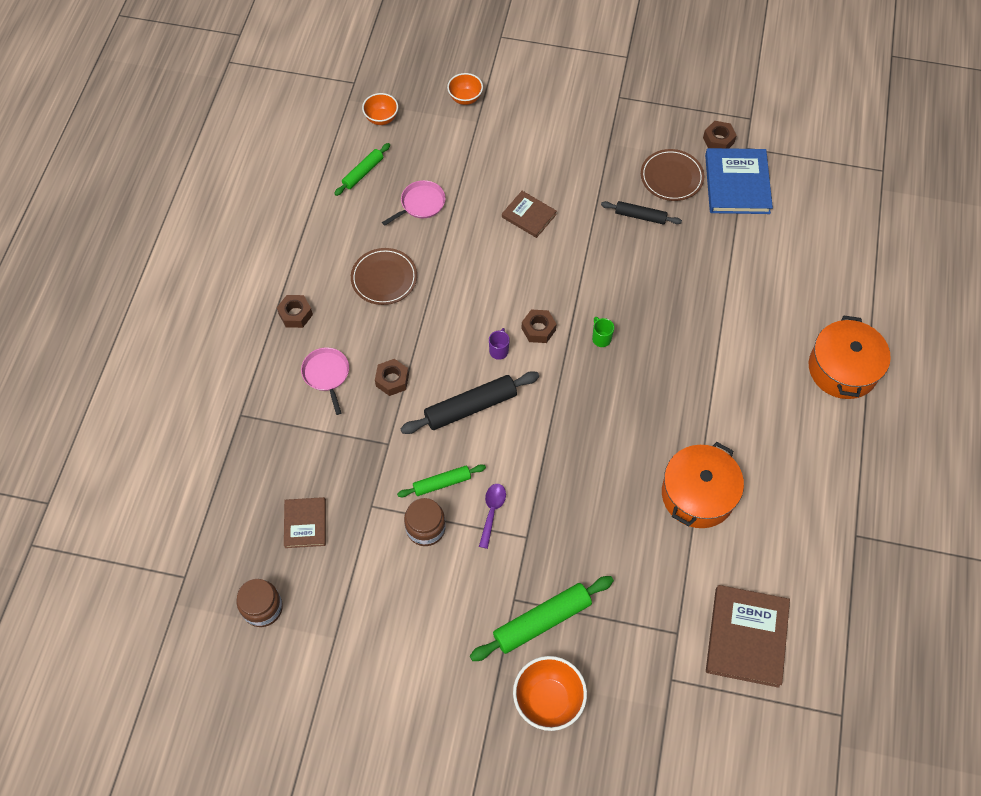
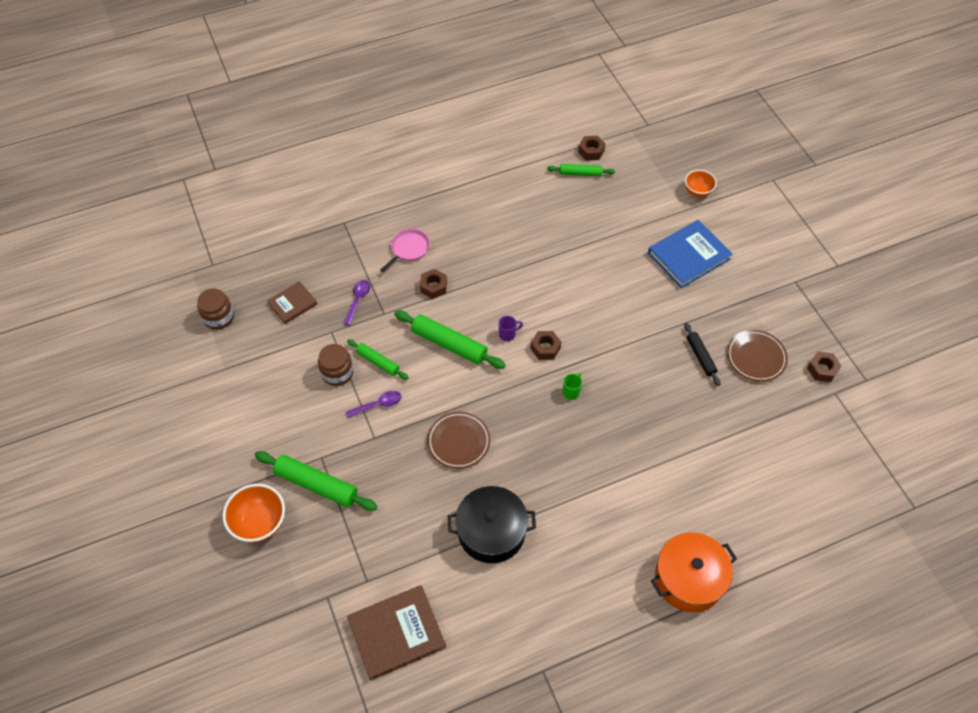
camera: 55 degrees right, 5 degrees down
(295, 314) = (439, 205): brown nut -> brown nut (591, 151)
(352, 458) = (358, 300): none -> purple spoon
(381, 118) = (633, 156): orange bowl -> none
(384, 278) = (508, 235): brown plate -> brown plate (458, 441)
(421, 204) = (585, 219): pink pan -> none
(470, 407) = (449, 344): black rolling pin -> green rolling pin
(529, 215) = (635, 287): brown book -> none
(698, 494) = (491, 532): orange pot -> black pot
(737, 184) = (794, 405): blue book -> blue book (689, 256)

